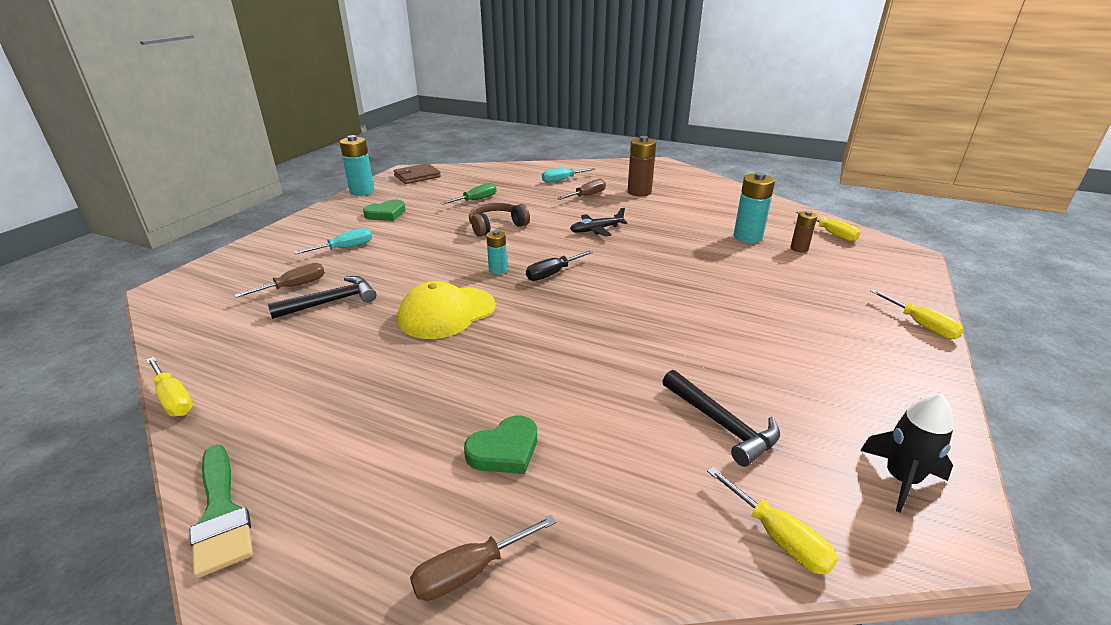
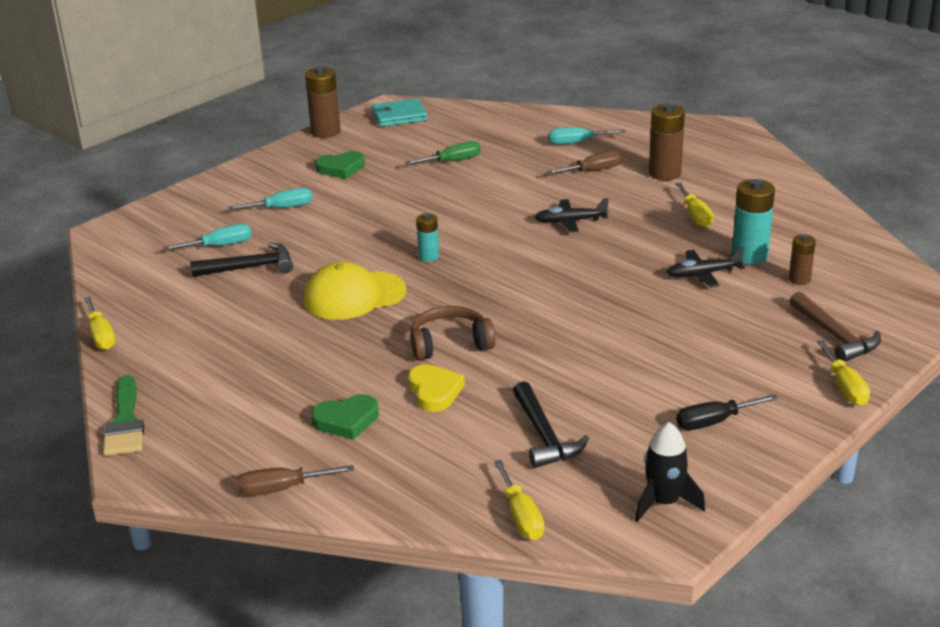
camera: 20 degrees right, 0 degrees up
(294, 286) = (220, 246): brown screwdriver -> turquoise screwdriver
(362, 191) = (326, 132): turquoise battery -> brown battery
(417, 176) = (399, 116): brown wallet -> turquoise wallet
(496, 226) = (457, 201): brown headphones -> brown headphones (450, 344)
(552, 274) = (484, 269): black screwdriver -> black screwdriver (714, 422)
(580, 396) = (434, 391): none -> yellow heart
(728, 254) = (703, 274): none -> black plane
(831, 234) = (864, 266): yellow screwdriver -> yellow screwdriver (695, 216)
(868, 285) = (835, 336): none -> brown hammer

